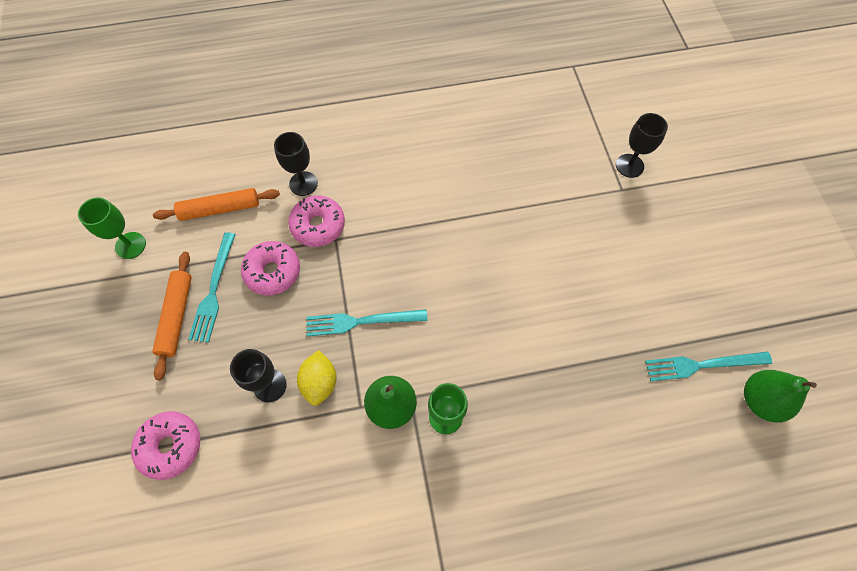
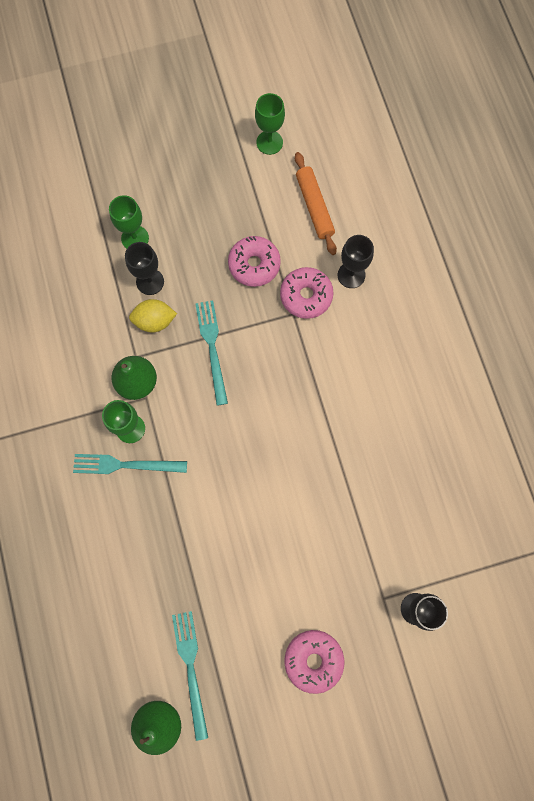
camera: 85 degrees right, 10 degrees up
(171, 446) = (98, 218): pink donut -> pink donut (313, 660)
(177, 316) = (206, 196): orange rolling pin -> none
(210, 401) = (135, 238): none -> green goblet
(213, 290) = (232, 219): turquoise fork -> turquoise fork (125, 465)

